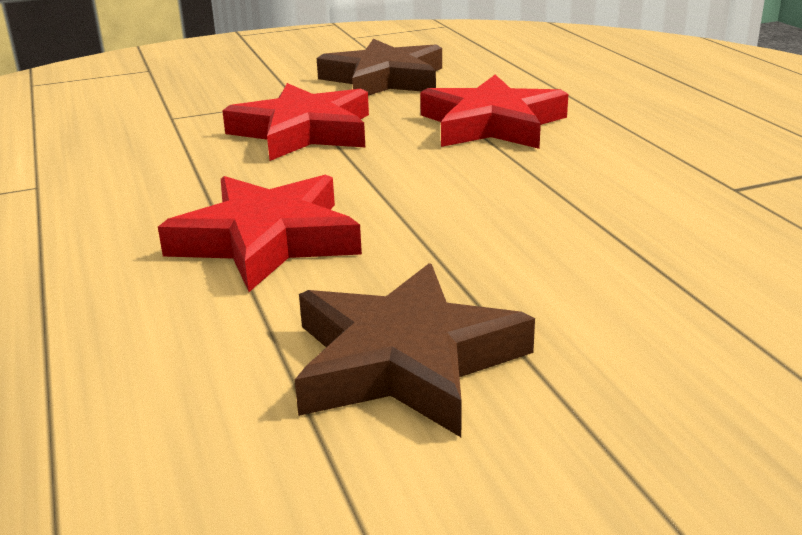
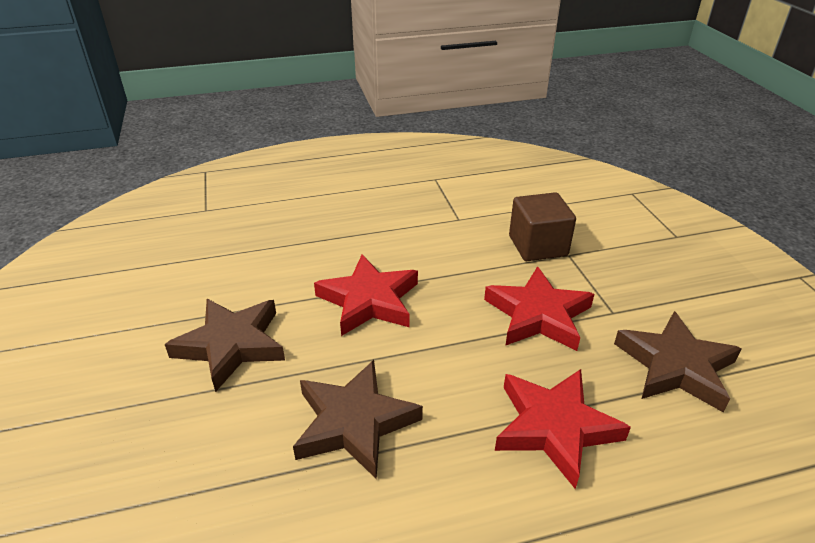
camera: 95 degrees right, 10 degrees up
(144, 133) = (538, 246): none -> brown cube
(540, 225) = (354, 423): none -> brown star

